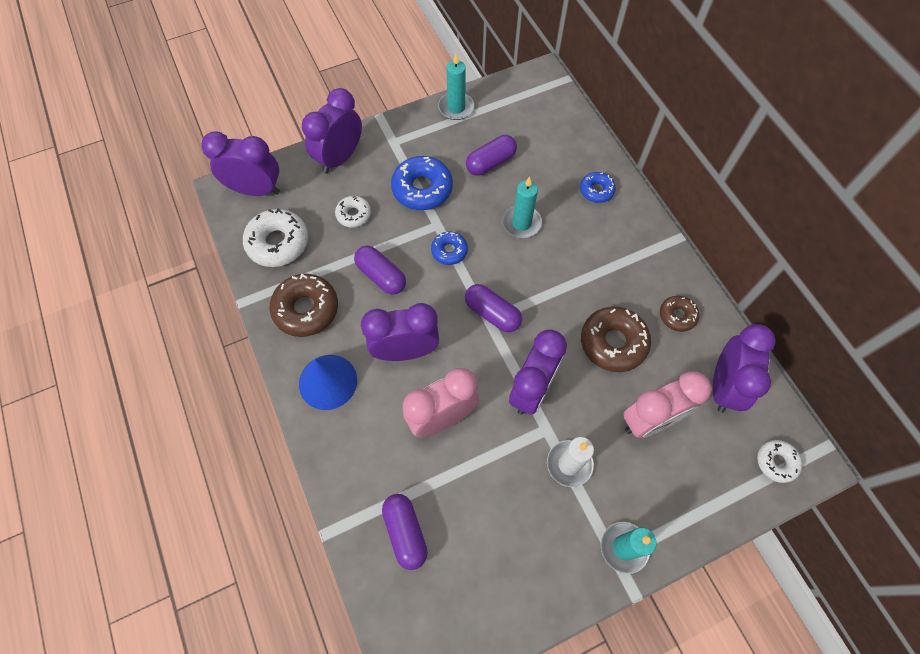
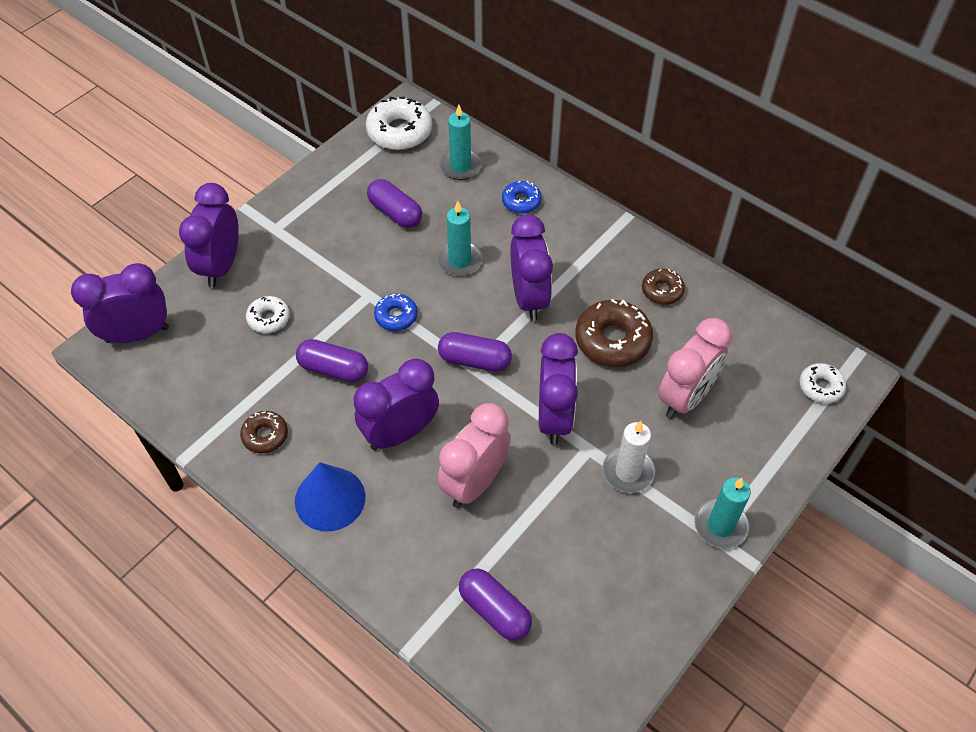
camera: 25 degrees left, 10 degrees down
(278, 243) = (195, 380): white donut -> white donut (399, 132)
(306, 309) = (265, 435): brown donut -> brown donut, size x0.57
(422, 189) = (333, 265): blue donut -> none
(456, 108) = (328, 170): turquoise candle -> turquoise candle (460, 166)
(490, 163) = (395, 213): purple capsule -> purple capsule turned 75 degrees counterclockwise
(723, 386) = (738, 338): purple clock -> purple clock (529, 298)

